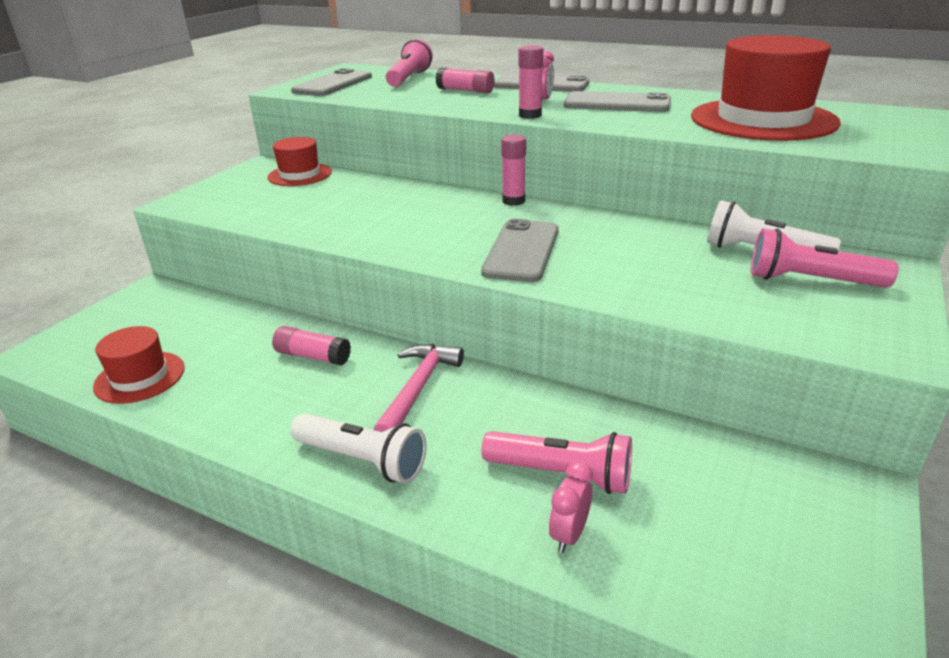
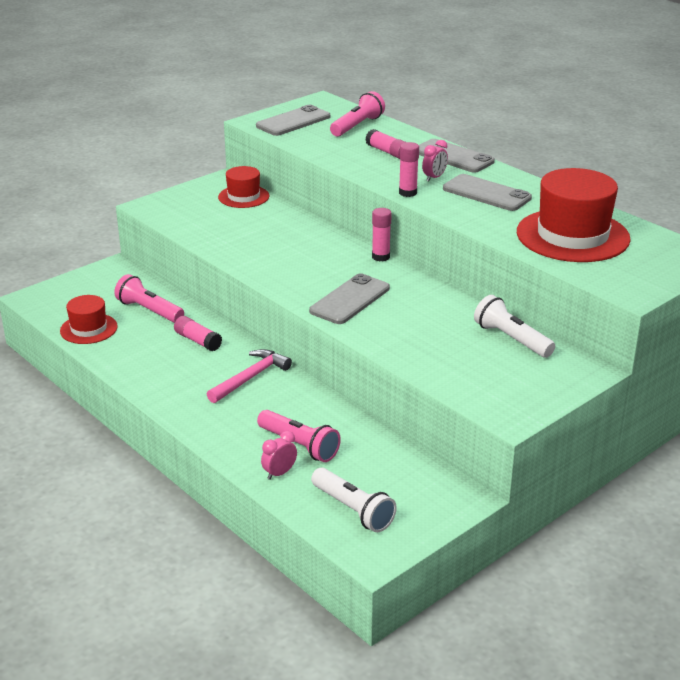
camera: 20 degrees right, 0 degrees up
(362, 460) = (193, 409): white flashlight -> white flashlight (353, 510)
(810, 281) = (517, 366): pink flashlight -> pink flashlight (149, 311)

